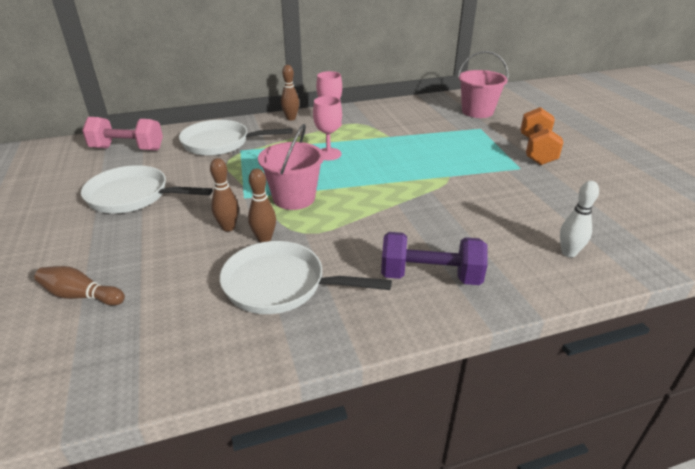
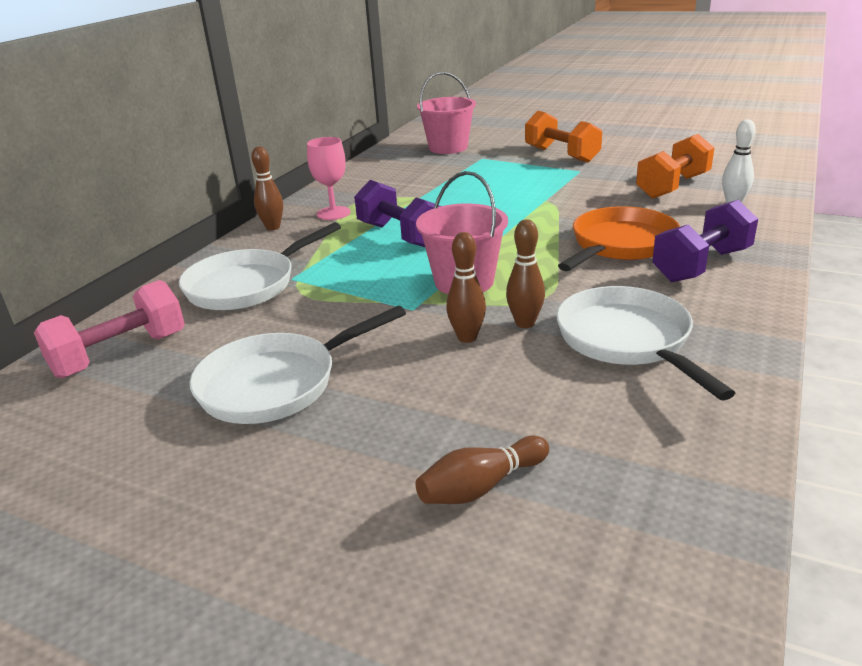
camera: 45 degrees left, 5 degrees down
(281, 285) = (627, 340): white pan -> white pan turned 105 degrees clockwise
(328, 154) = (400, 235): pink goblet -> purple dumbbell
(418, 230) = (620, 245): none -> orange pan
(556, 214) = (673, 186): none -> orange dumbbell

